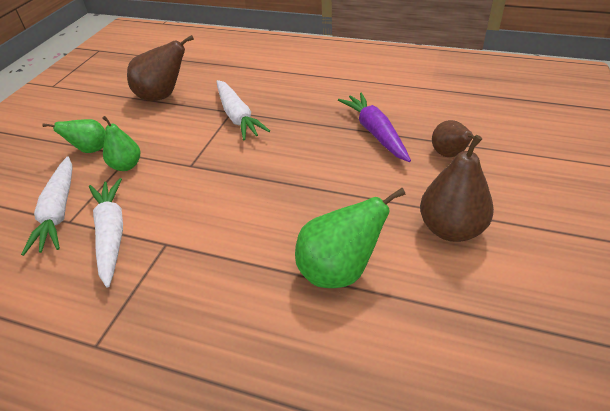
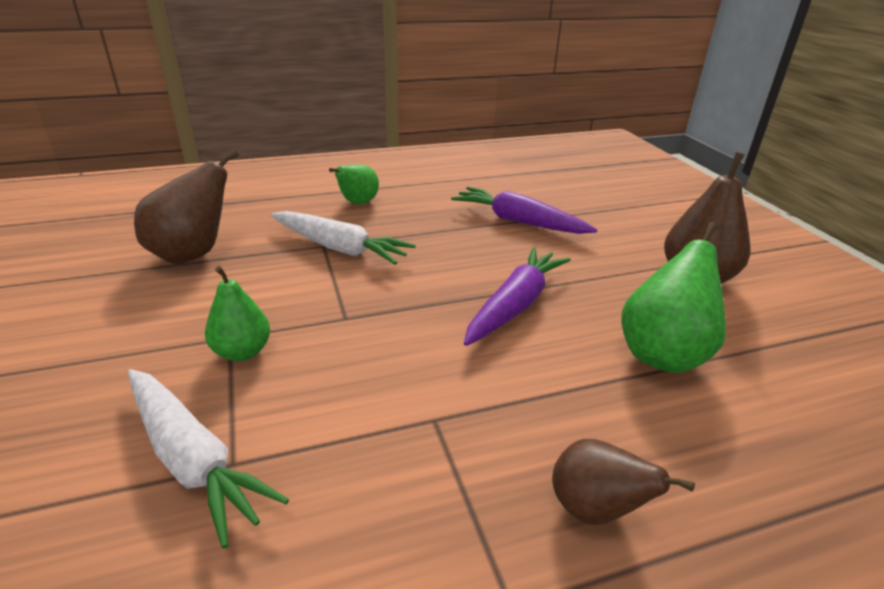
camera: 40 degrees left, 10 degrees down
(91, 150) = (146, 354): green pear -> green pear (357, 203)
(111, 234) = (334, 446): white carrot -> none
(290, 196) = (515, 305): none -> purple carrot
(449, 155) = (609, 220): brown pear -> brown pear (594, 509)

